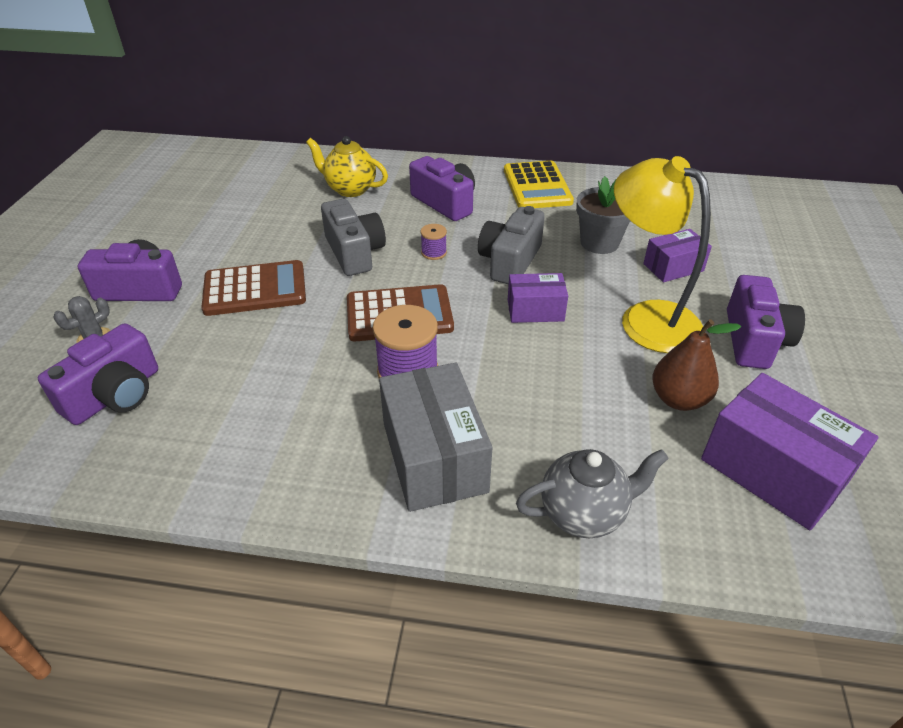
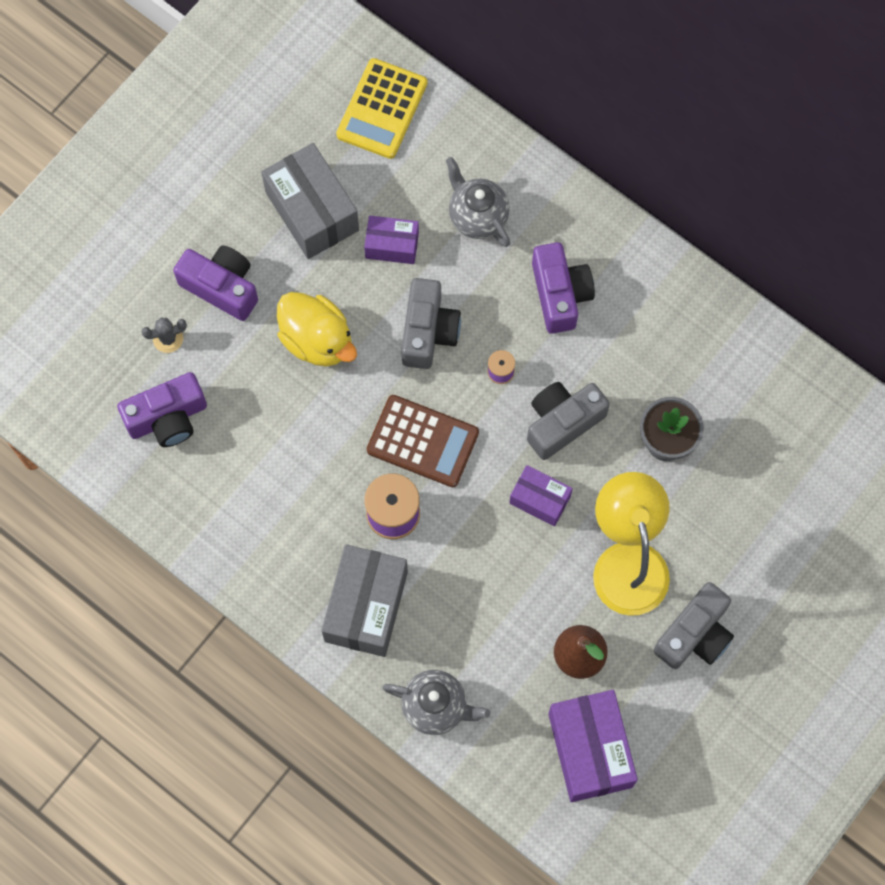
camera: 30 degrees right, 30 degrees up
(208, 225) = (312, 211): none -> grey box
(255, 289) = (317, 340): brown calculator -> yellow duck
(350, 189) = (477, 216): yellow teapot -> grey teapot
(537, 186) = (675, 314): yellow calculator -> yellow calculator (382, 109)
(673, 267) = (706, 513): purple box -> purple box (392, 245)
(754, 340) = (695, 634): purple camera -> grey camera

